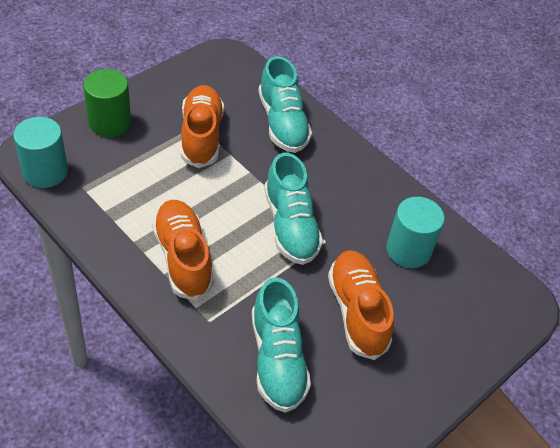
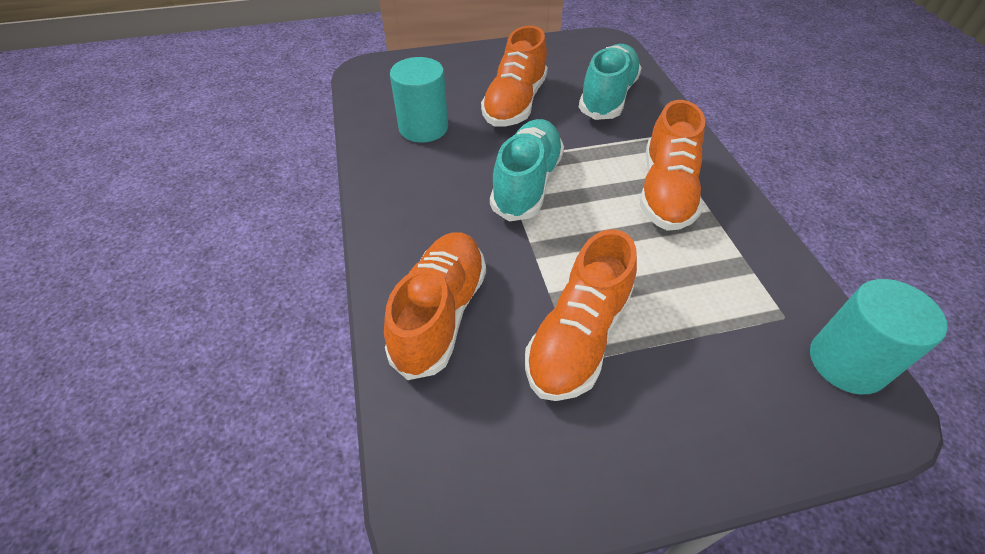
camera: 145 degrees left, 0 degrees up
(110, 122) = (729, 423): green cylinder -> none
(282, 123) = (440, 314): turquoise shoe -> orange shoe

